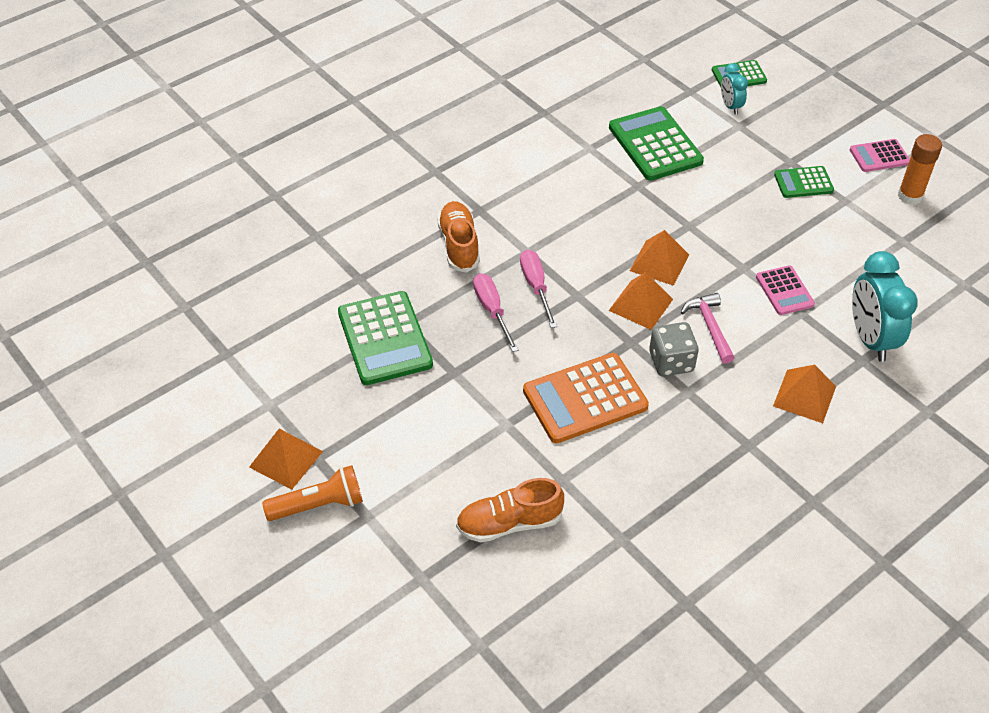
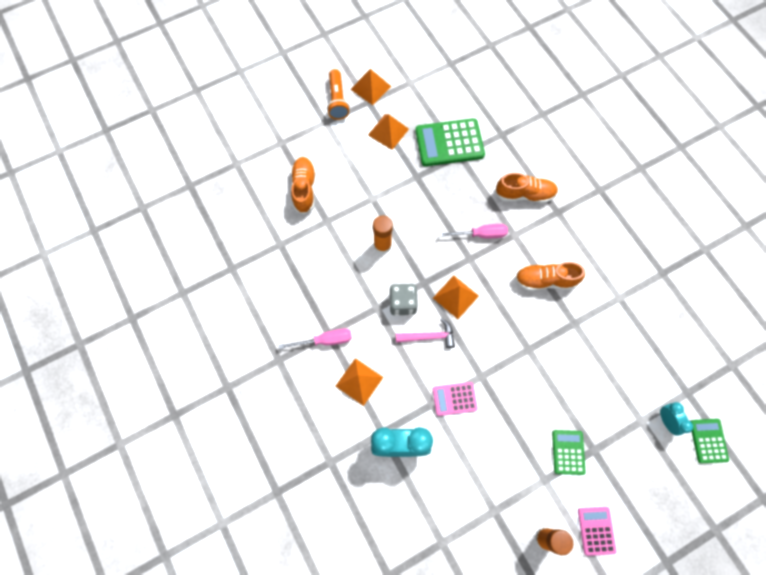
camera: 100 degrees right, 20 degrees up
(492, 310) = (463, 205): pink screwdriver -> pink screwdriver (325, 340)
(585, 399) = (382, 245): orange calculator -> orange glue stick
(587, 215) = (545, 280): none -> orange shoe
(655, 145) = (620, 347): green calculator -> none
(659, 262) = (493, 318): orange pyramid -> orange pyramid (388, 132)
(730, 106) = (666, 421): turquoise clock -> turquoise clock turned 75 degrees clockwise

